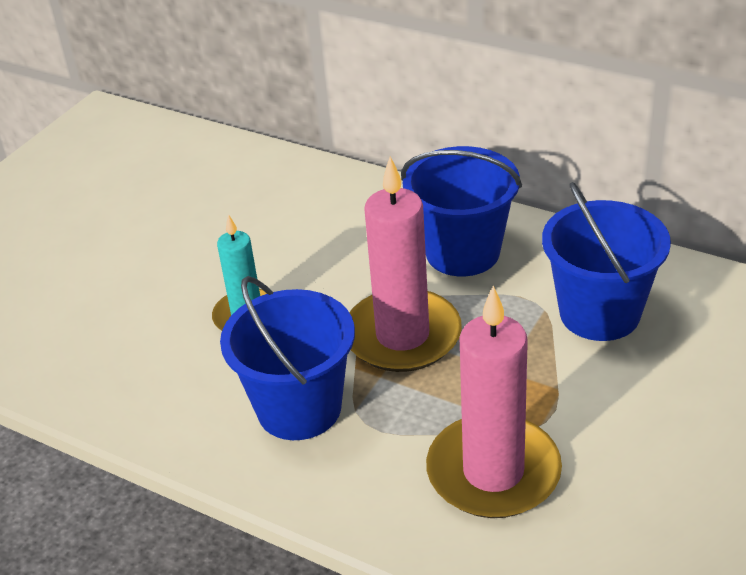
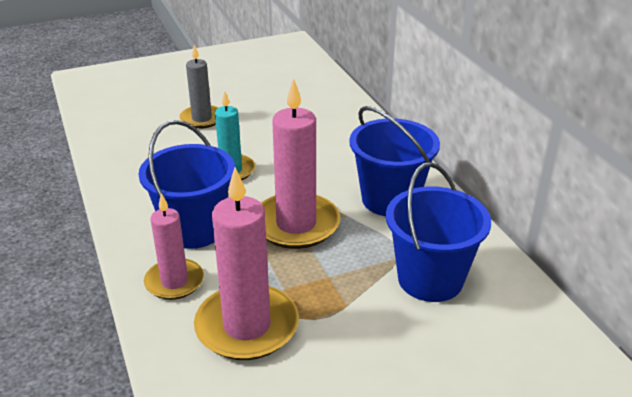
camera: 35 degrees right, 5 degrees down
(121, 272) = (202, 119): none -> grey candle
(357, 478) = (174, 282): none -> pink candle

